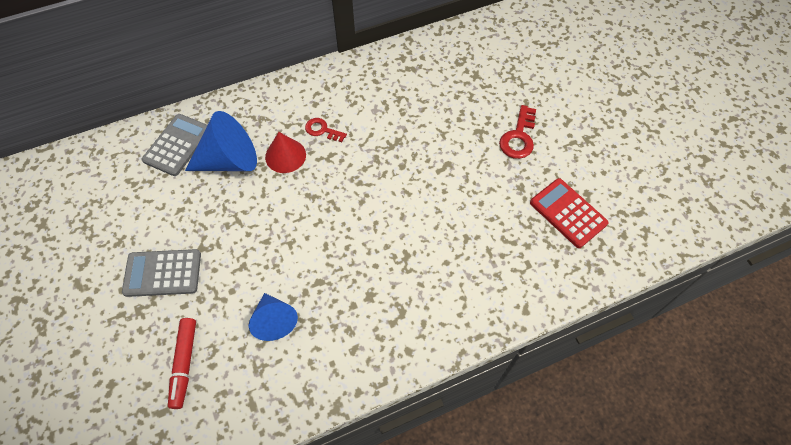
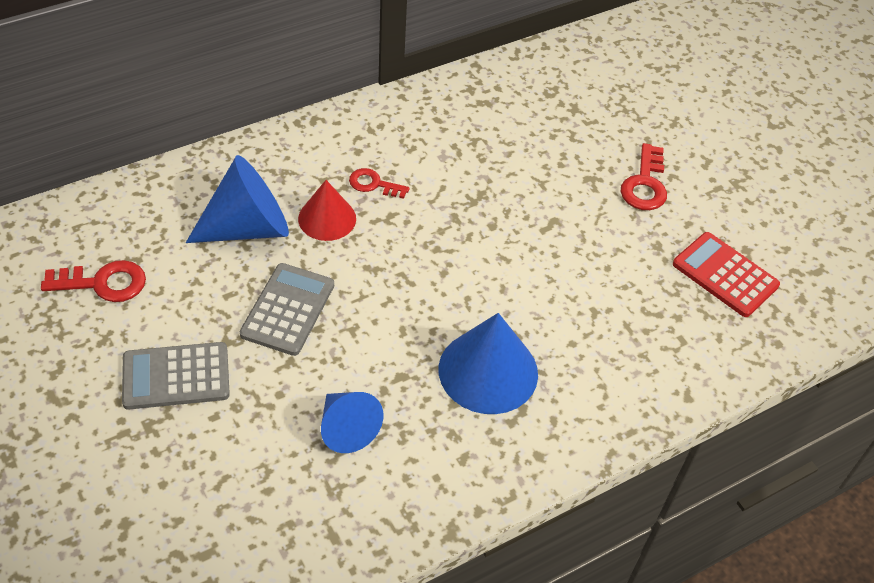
camera: 10 degrees left, 10 degrees down
(125, 199) = (103, 283): none -> red key
(177, 145) = (169, 210): grey calculator -> grey calculator (288, 309)
(184, 364) = (227, 491): red marker -> none
(381, 281) = (488, 371): none -> blue cone

